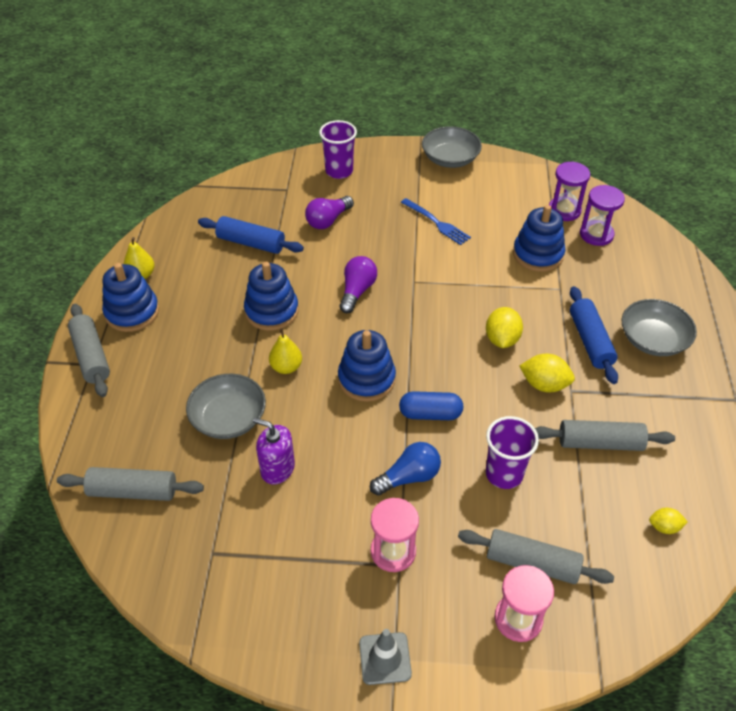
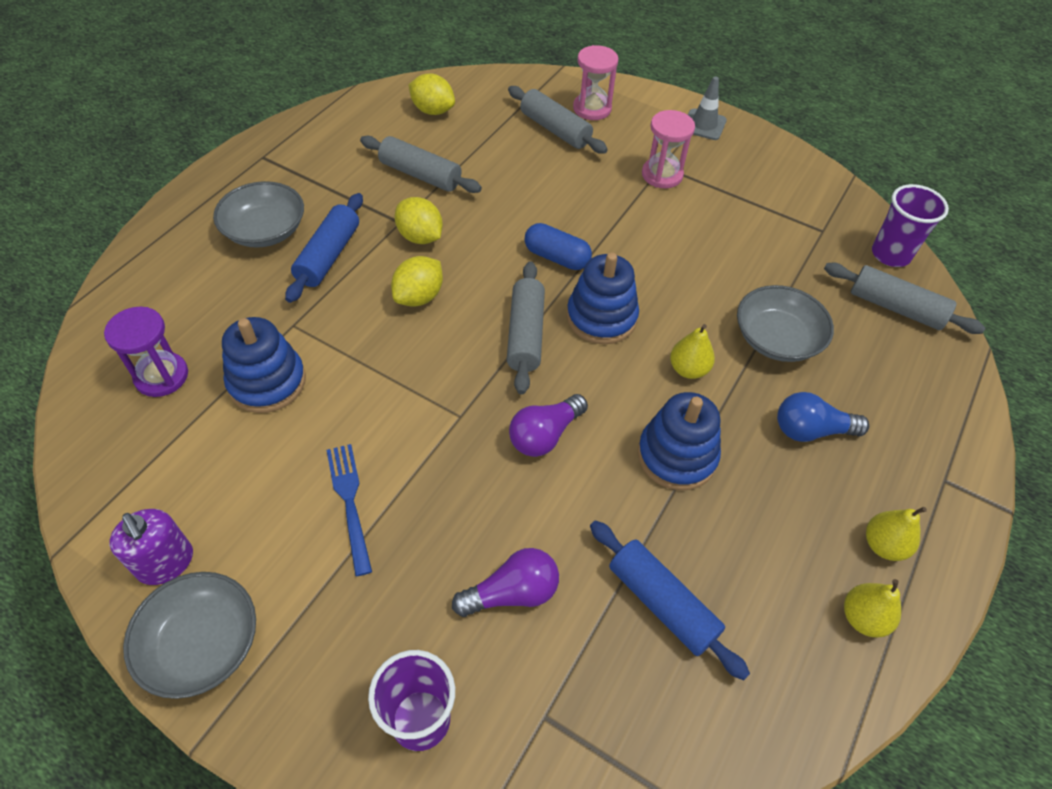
camera: 155 degrees left, 5 degrees up
(91, 356) = (946, 493): grey rolling pin -> grey rolling pin (525, 334)
(132, 312) = (883, 545): blue stacking toy -> yellow pear
(277, 469) = (739, 271): purple soap dispenser -> purple soap dispenser (165, 563)
(409, 477) = (615, 216): blue light bulb -> blue light bulb (811, 430)
(504, 474) = (527, 187): purple cup -> purple cup (890, 254)
(564, 210) = (153, 435): purple hourglass -> none
(664, 527) = (433, 111): yellow lemon -> yellow lemon, size x1.67

